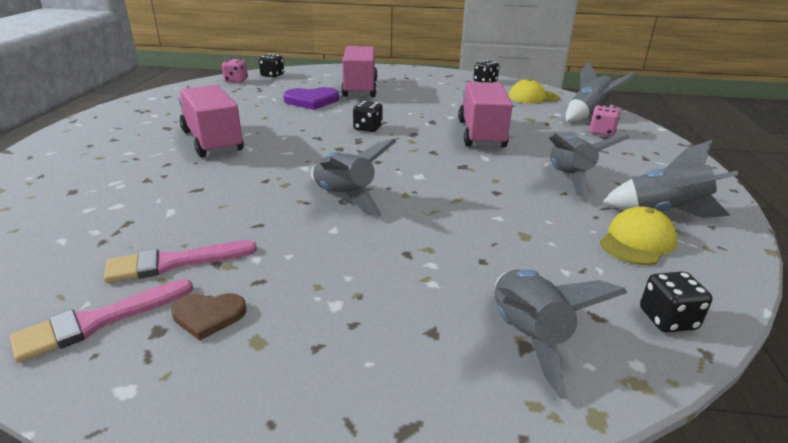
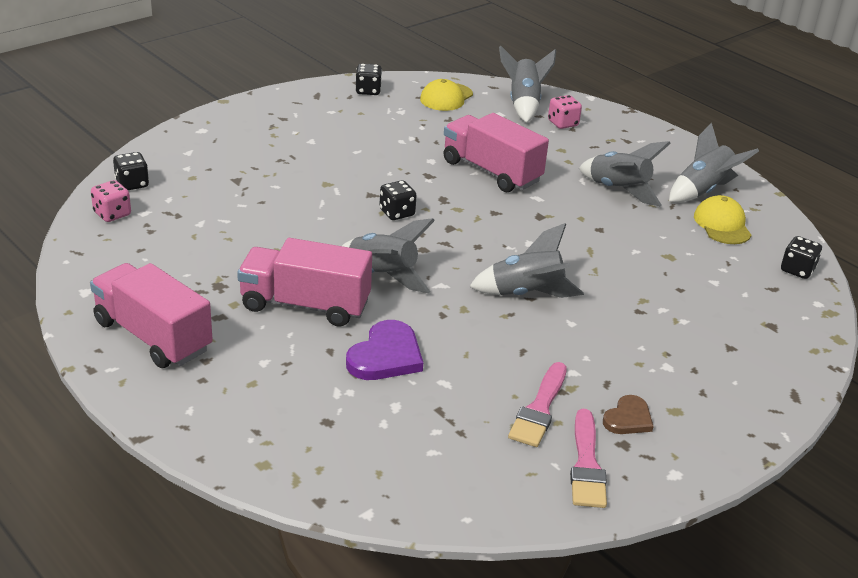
camera: 50 degrees left, 5 degrees up
(312, 101) = (270, 203): purple heart -> purple heart (386, 356)
(360, 89) = (276, 160): pink truck -> pink truck (153, 336)
(528, 337) = (766, 320): grey rocket -> grey rocket (382, 276)

